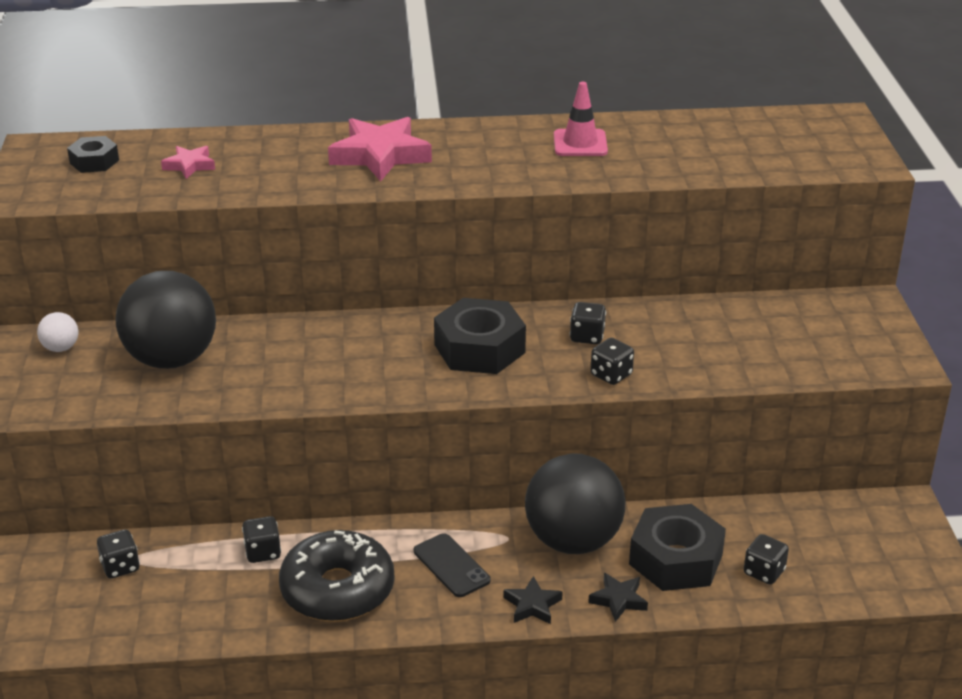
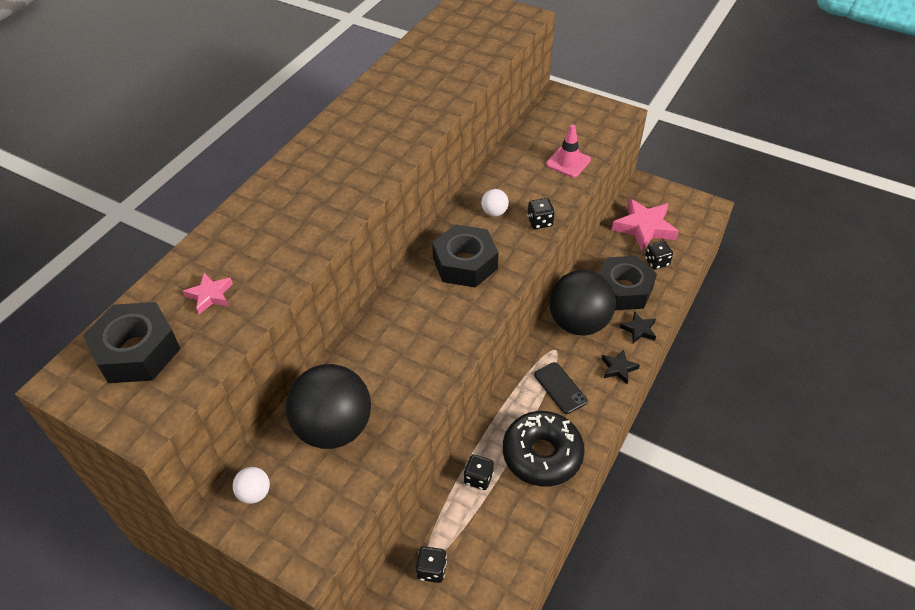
camera: 55 degrees left, 15 degrees up
(94, 161) = (137, 351): black nut -> black nut, size x1.83
(380, 155) = (309, 191): pink star -> pink star (644, 227)
(451, 566) = (560, 388): black phone -> black phone turned 60 degrees clockwise
(580, 143) = (391, 101): pink traffic cone -> pink traffic cone (568, 162)
(587, 336) = (494, 212): black dice -> white ball

